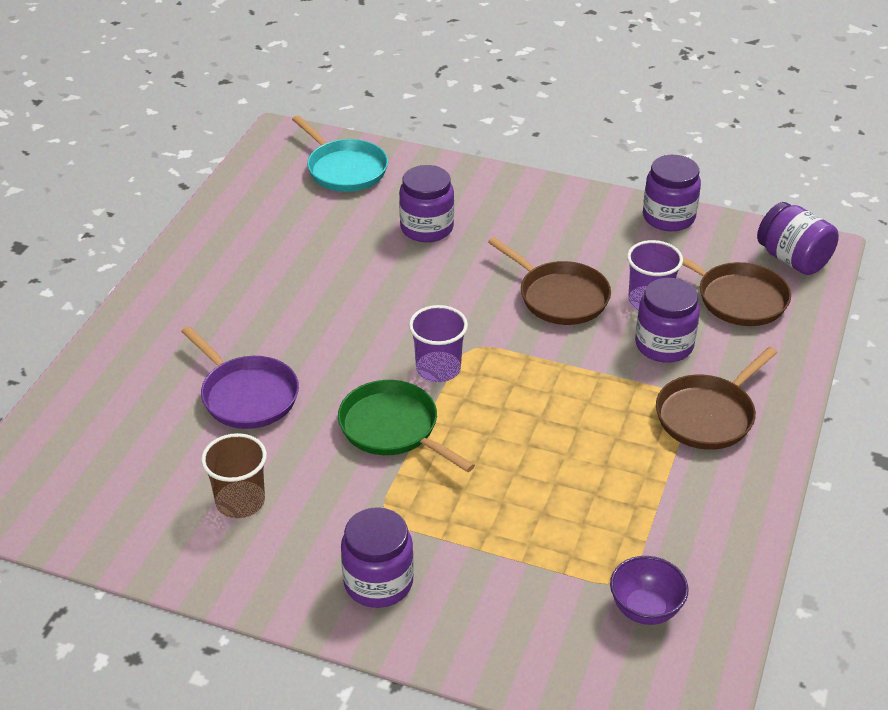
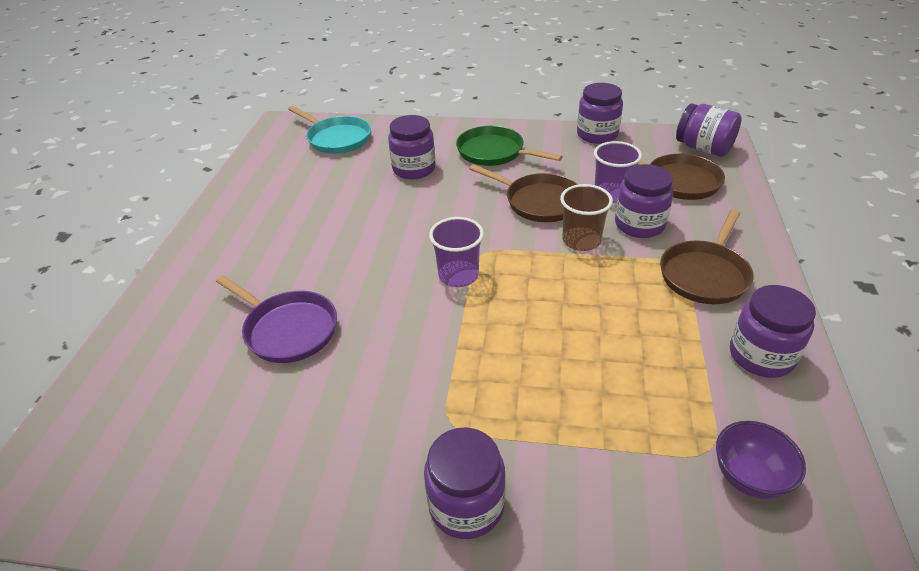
camera: 10 degrees left, 0 degrees up
(240, 501) = (299, 440): brown cup -> brown cup (581, 240)
(393, 428) = (434, 336): green pan -> green pan (494, 152)
(720, 508) = (761, 355): none -> purple jar

